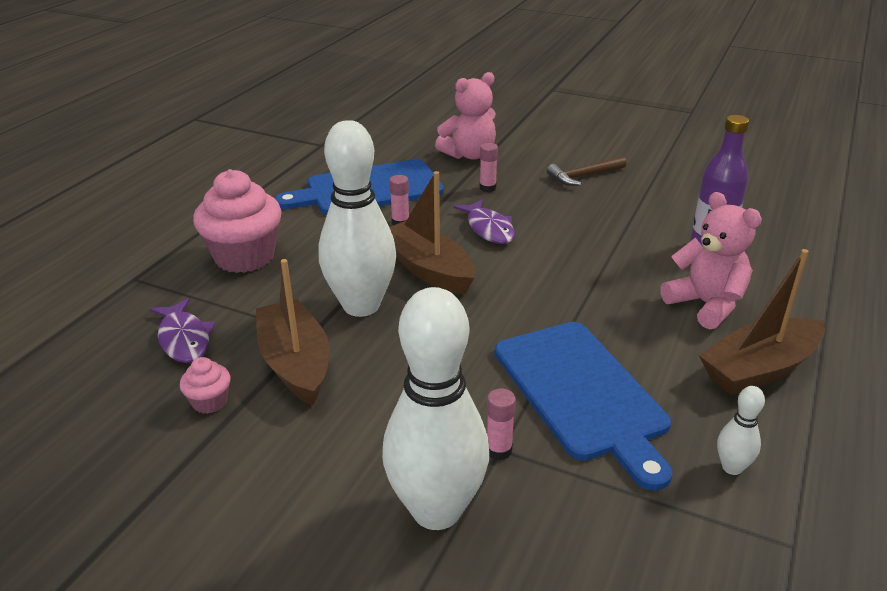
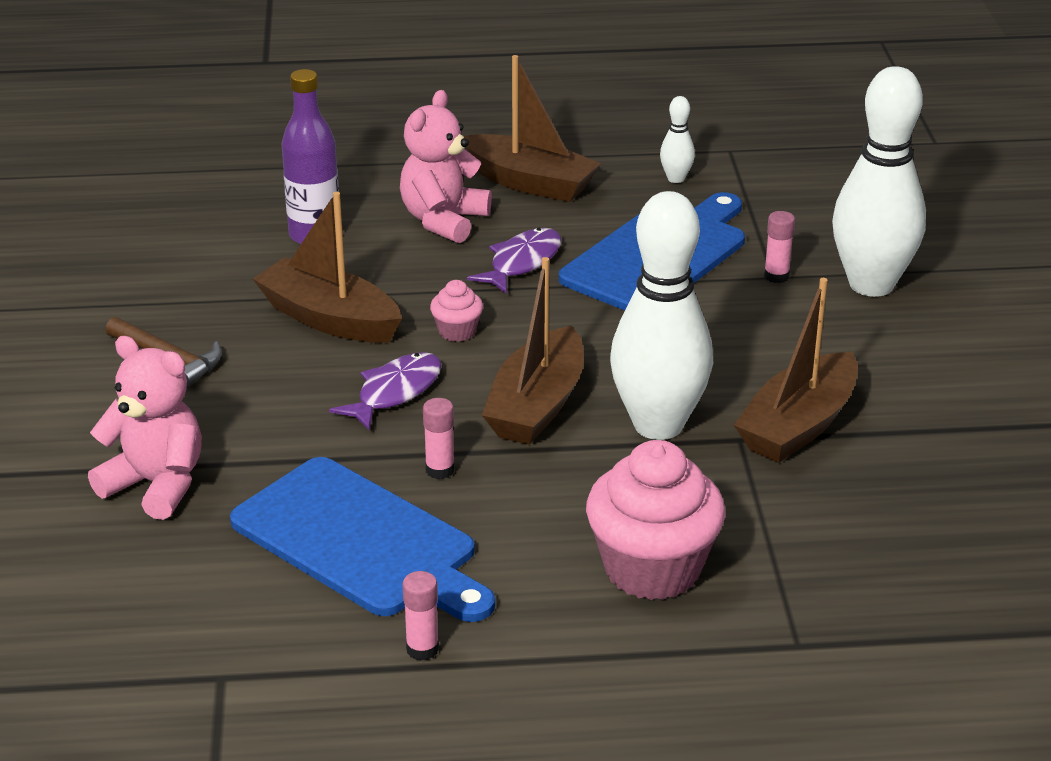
camera: 120 degrees left, 0 degrees up
(184, 339) = (851, 524): purple fish -> purple fish (522, 262)
(210, 402) = (909, 452): pink cupcake -> pink cupcake (457, 331)
(487, 188) = (270, 429): pink glue stick -> pink glue stick (422, 649)
(591, 228) = (329, 319): none -> brown boat

